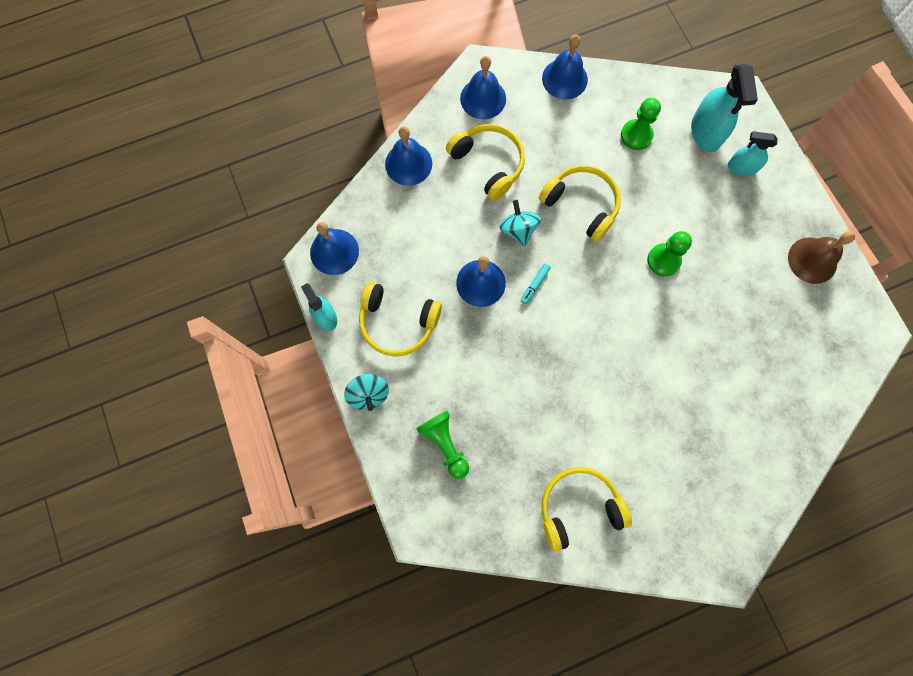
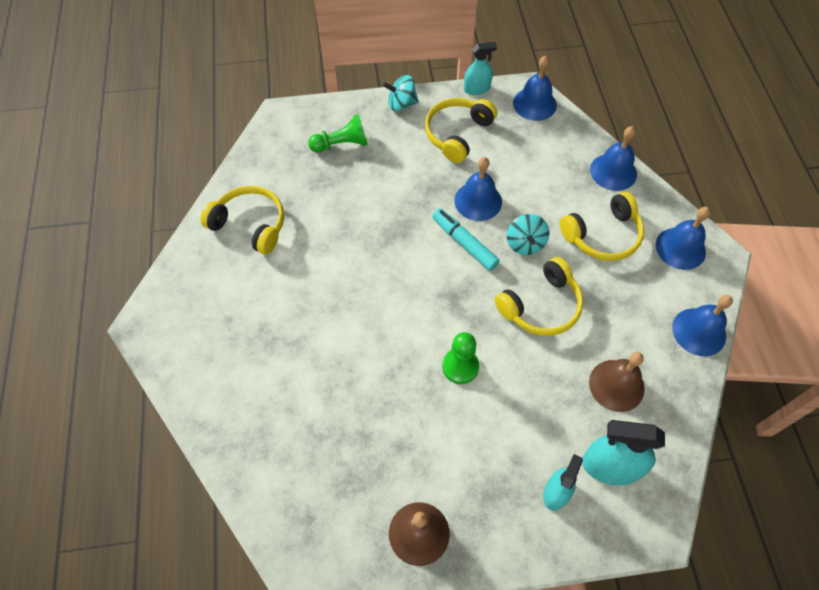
camera: 105 degrees right, 15 degrees down
(518, 230) = (525, 243): turquoise spinning top -> turquoise spinning top turned 90 degrees clockwise
(535, 285) = (464, 243): turquoise marker -> turquoise marker, size x1.82
(578, 507) = (250, 224): yellow headphones -> yellow headphones turned 60 degrees counterclockwise
(636, 135) = (616, 385): green pawn -> brown bell

